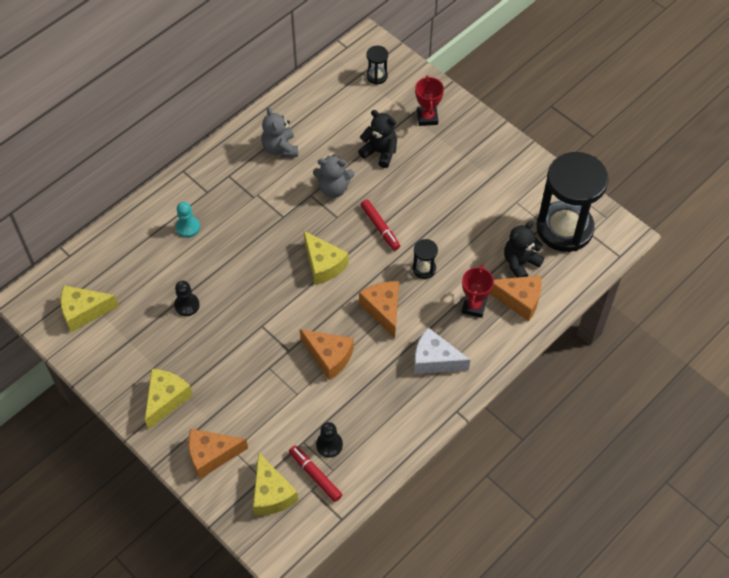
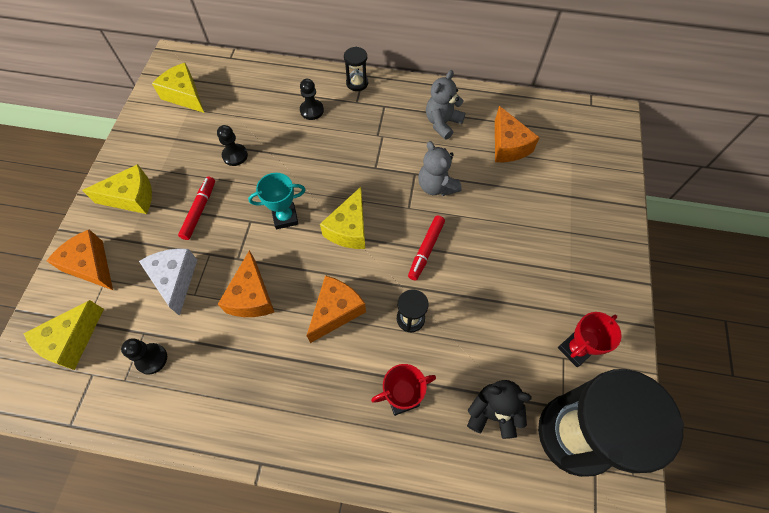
camera: 55 degrees right, 5 degrees up
(188, 227) = (312, 110): turquoise pawn -> black pawn
(278, 300) = (285, 217): none -> turquoise trophy
(315, 475) = (110, 368): red marker -> red marker (199, 210)
(377, 76) = (585, 145): black hourglass -> black hourglass (357, 83)
(380, 152) = (507, 198): black teddy bear -> none
(427, 118) = (582, 212): red trophy -> red trophy (575, 349)
(434, 360) = (310, 399): white cheese -> white cheese (175, 280)
(519, 300) = (445, 442): orange cheese -> orange cheese (508, 146)

